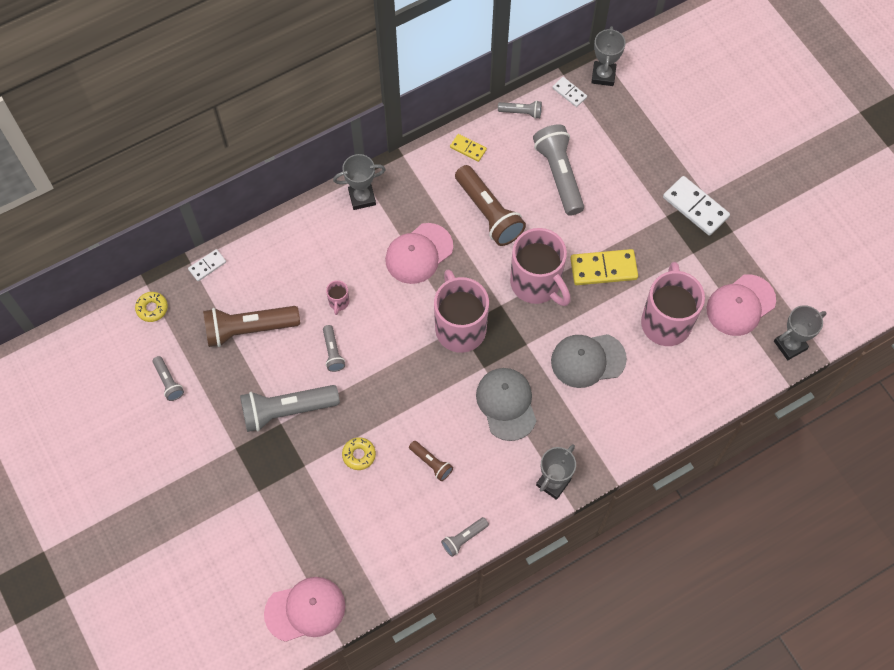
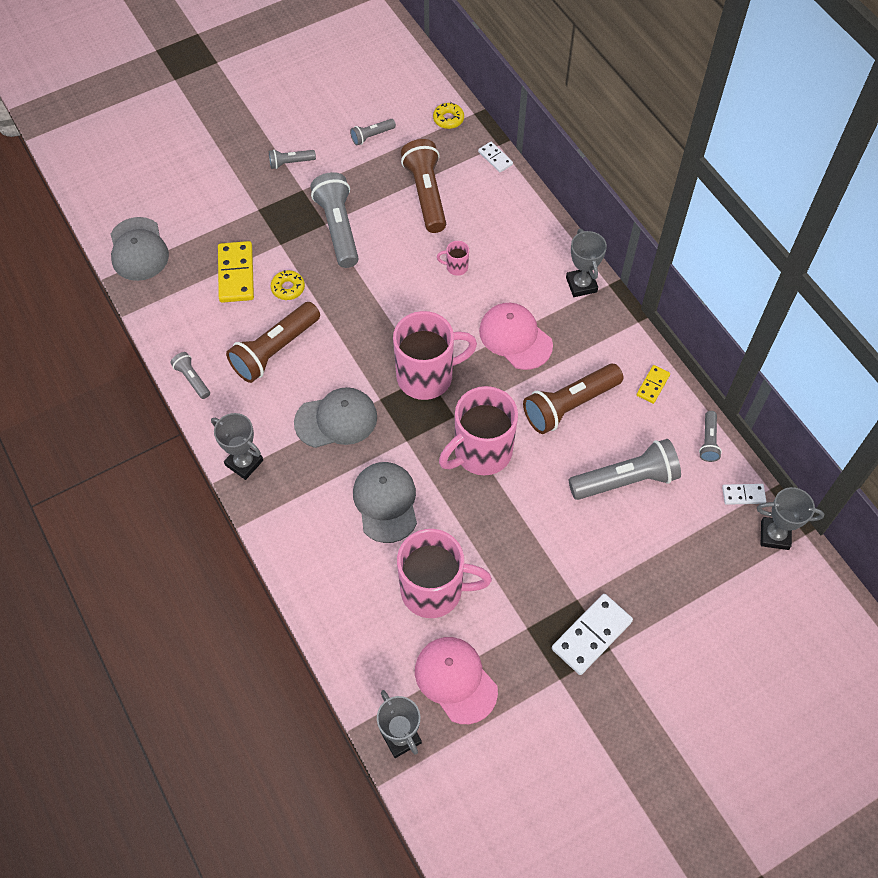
camera: 90 degrees right, 5 degrees down
(305, 609) = (138, 249): pink cap -> grey cap
(333, 352) = (400, 263): grey flashlight -> grey flashlight (290, 163)
(431, 463) = (275, 350): brown flashlight -> brown flashlight, size x2.01
(569, 93) = (743, 495): white domino -> white domino turned 45 degrees clockwise
(603, 268) = (502, 524): yellow domino -> yellow domino (236, 274)

